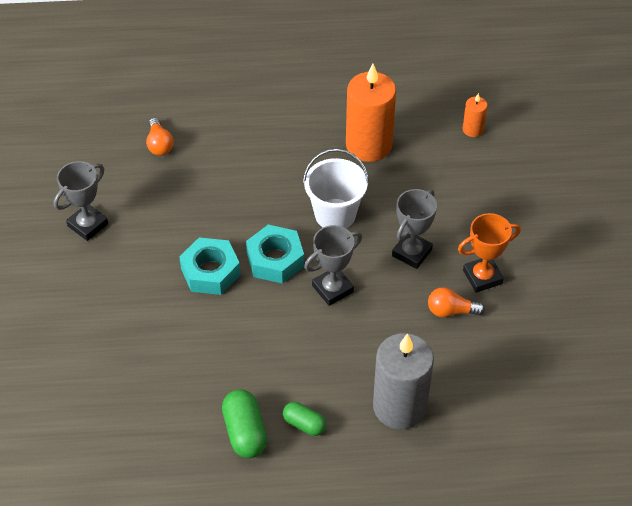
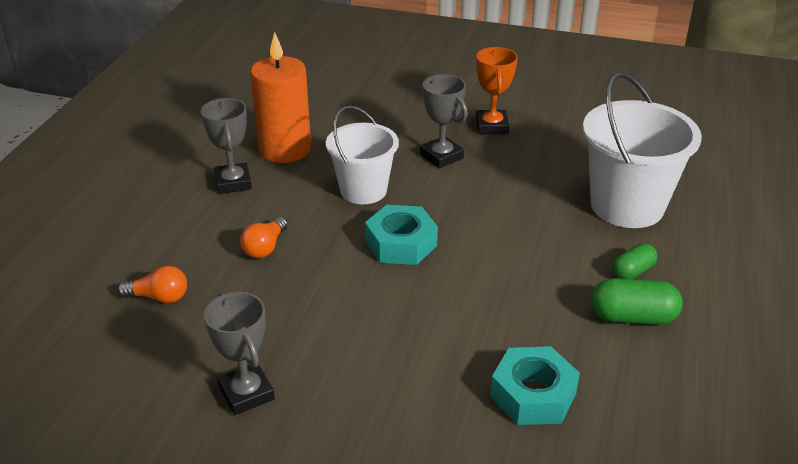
camera: 70 degrees left, 15 degrees down
(210, 272) = (391, 296): turquoise nut -> turquoise nut (533, 395)
(332, 289) = (462, 214): grey trophy -> grey trophy (233, 182)
(399, 406) = (627, 206): grey candle -> white bucket
(451, 311) = (523, 151): orange light bulb -> orange light bulb (265, 247)
(473, 129) = (312, 90): orange candle -> none

